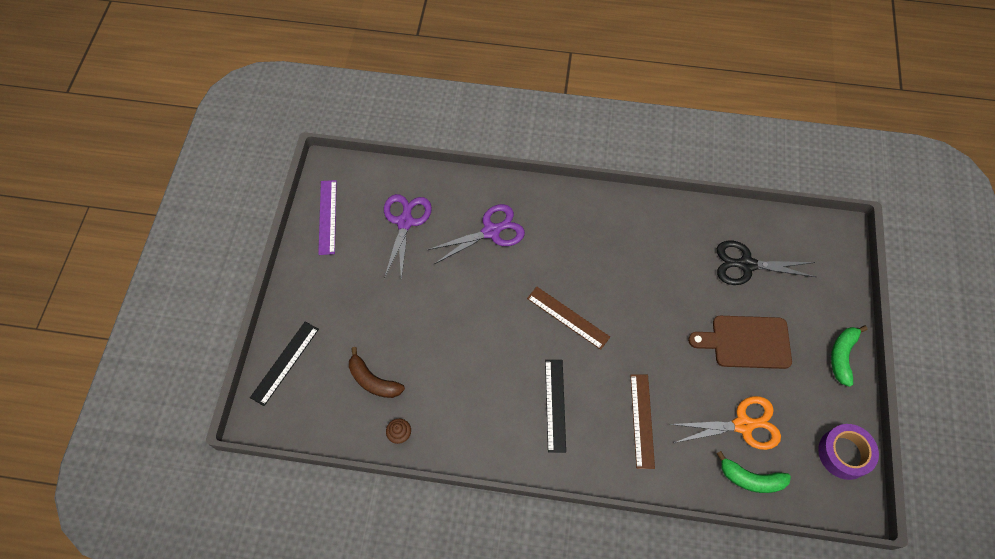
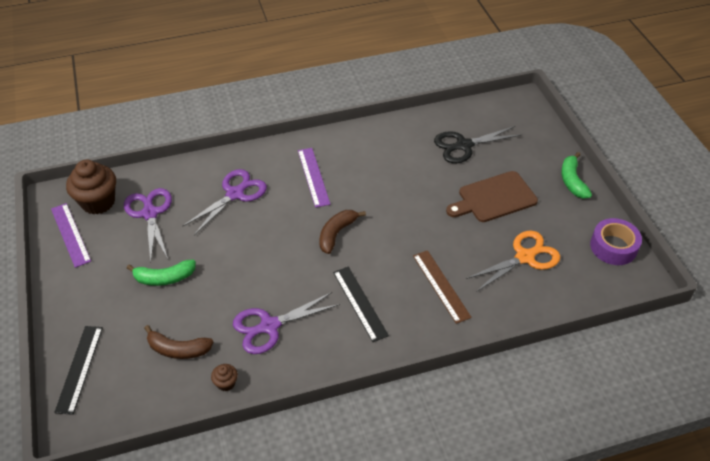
camera: 25 degrees left, 15 degrees down
(364, 190) = (98, 202): none -> brown cupcake
(461, 392) = (269, 326): none -> purple scissors
(568, 317) = (336, 233): brown ruler -> brown banana
(574, 241) = (313, 177): none -> purple ruler
(751, 479) = (553, 293): green banana -> green banana (164, 278)

